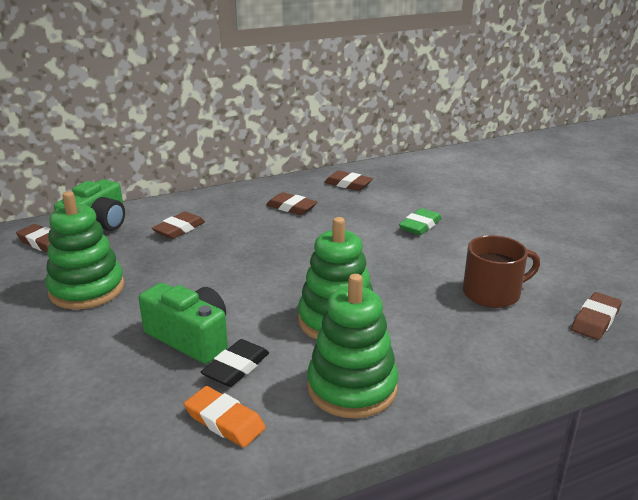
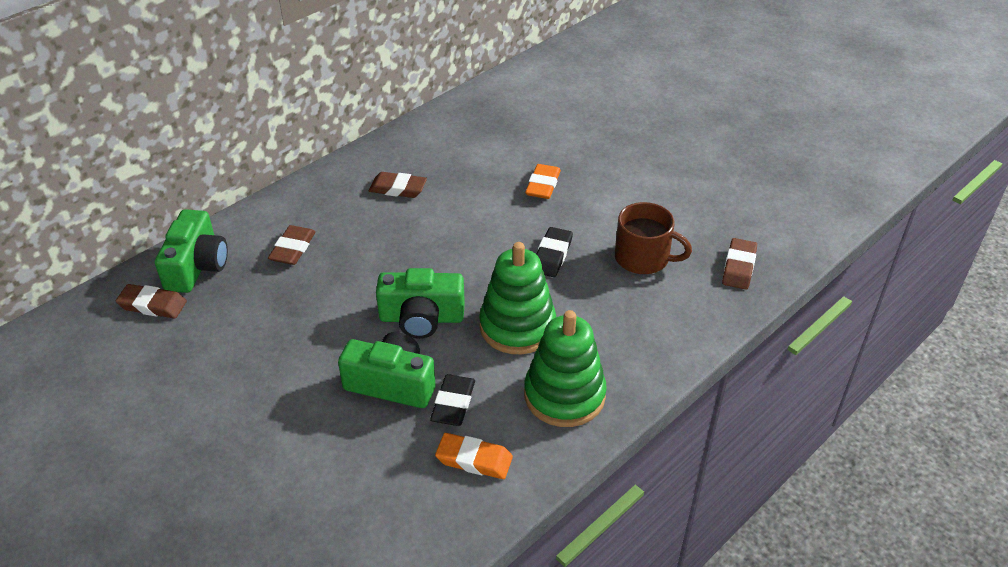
camera: 20 degrees left, 15 degrees up
(87, 289) = (247, 354): green stacking toy -> none
(252, 295) = (421, 318): none -> green camera
(348, 184) = (441, 139): brown eraser -> none
(401, 274) = (552, 255): none -> black eraser
(420, 225) = (543, 185): green eraser -> orange eraser
(493, 293) = (643, 258): brown mug -> brown mug turned 60 degrees clockwise

